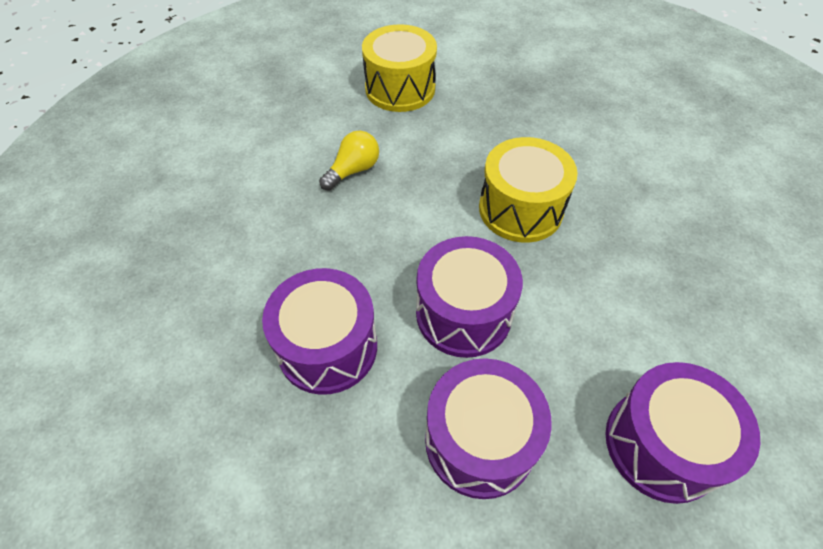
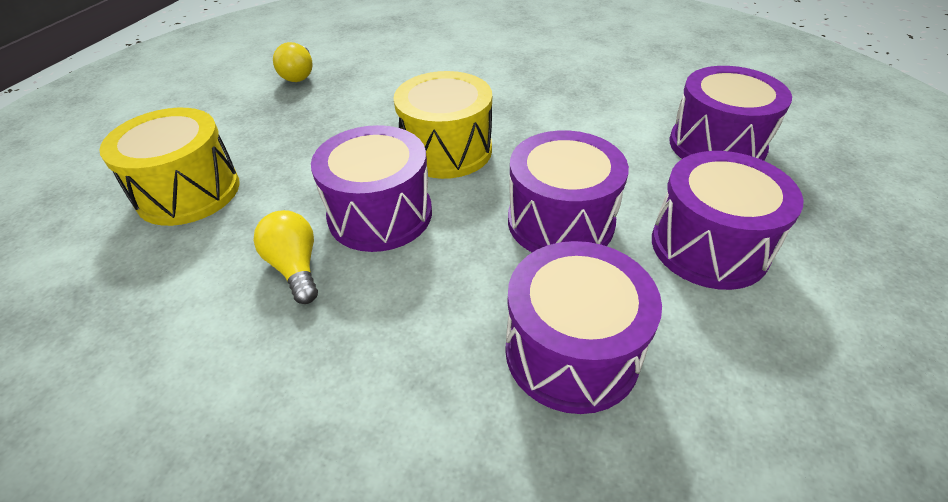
camera: 70 degrees left, 10 degrees down
(421, 194) = (380, 214): none -> purple drum
(572, 77) = (299, 75): none -> yellow light bulb

